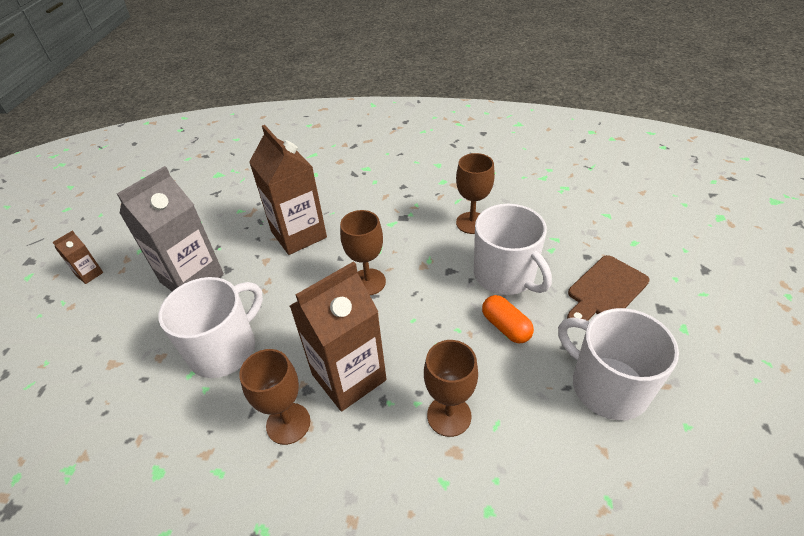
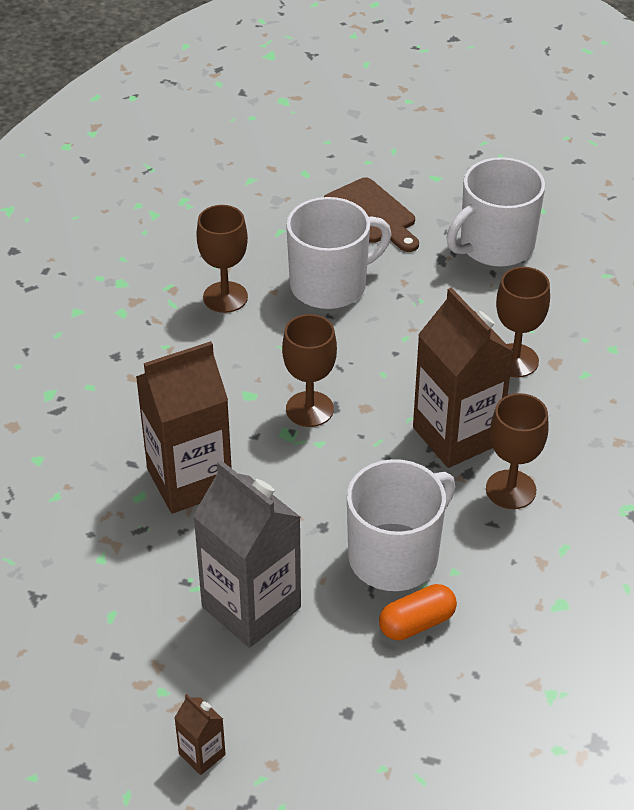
camera: 85 degrees left, 0 degrees up
(224, 349) = (395, 556): white mug -> white mug turned 90 degrees clockwise
(505, 327) = (409, 299): orange capsule -> orange capsule (417, 623)

